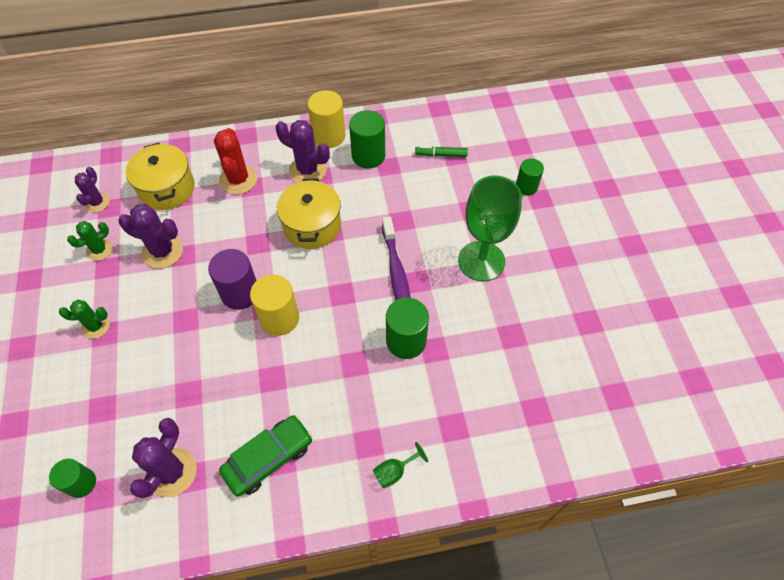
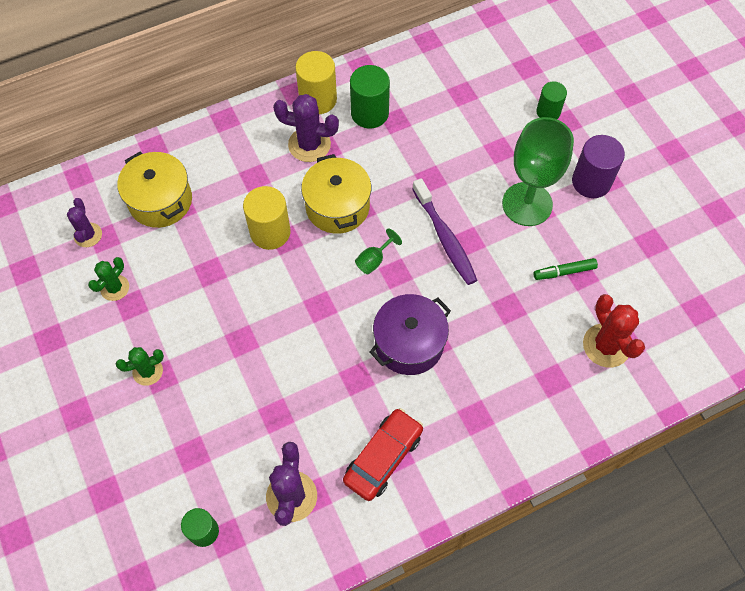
camera: 15 degrees left, 5 degrees up
(162, 251) = (186, 273): purple cactus -> none
(238, 179) = (237, 172): red cactus -> red cactus (606, 345)
(240, 293) = (288, 298): purple cylinder -> purple cylinder (591, 182)
(268, 458) = (383, 457): green car -> red car
(279, 318) = (340, 315): yellow cylinder -> yellow cylinder (270, 232)
(331, 359) = (409, 343): none -> purple pot
(394, 471) = (510, 437): green goblet -> green goblet (374, 260)
(406, 341) = (478, 306): green cylinder -> none
(441, 155) = (447, 95): green marker -> green marker (564, 272)

